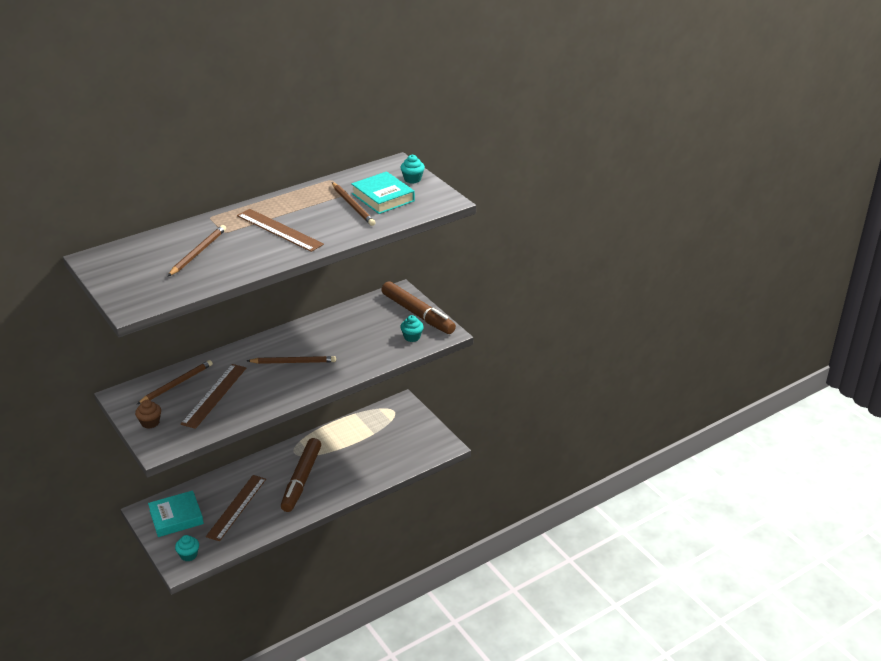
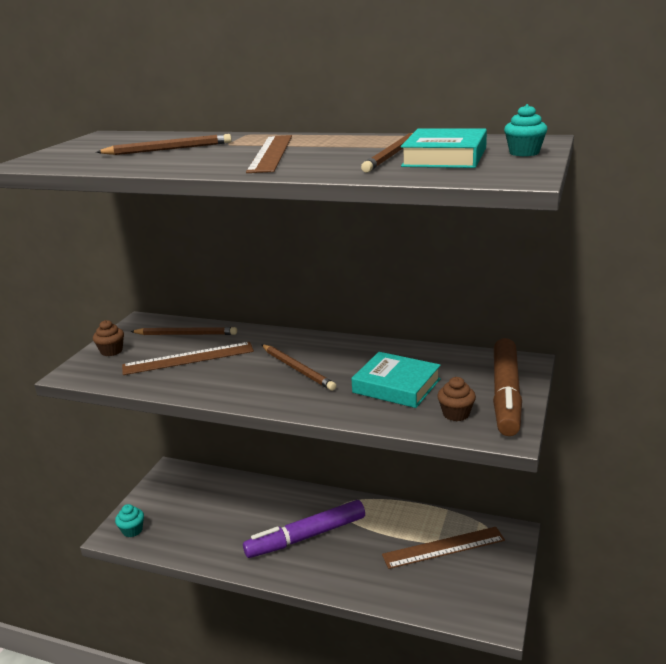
camera: 55 degrees right, 10 degrees down
(176, 517) = (177, 491): turquoise book -> turquoise book (396, 386)
(236, 507) = (224, 519): brown ruler -> brown ruler (443, 547)
(301, 480) = (306, 536): brown marker -> purple marker
(412, 337) = (456, 414): turquoise cupcake -> brown cupcake

